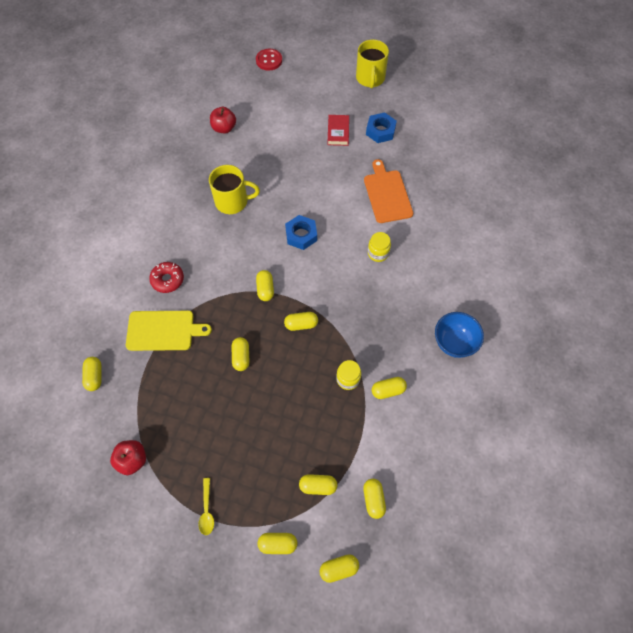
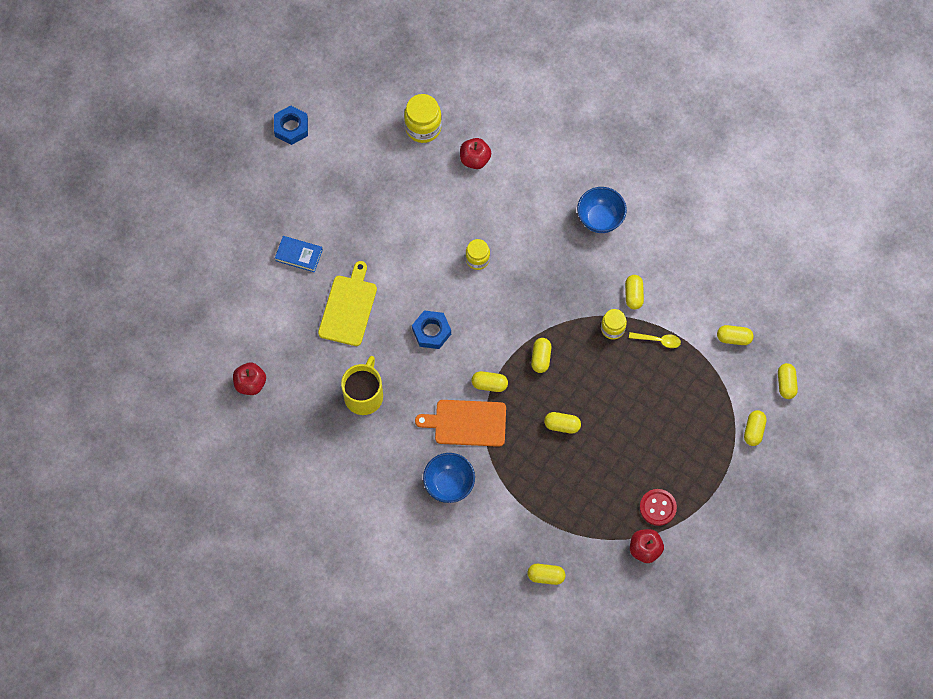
camera: 75 degrees left, 5 degrees up
(163, 330) = (510, 498): yellow cutting board -> yellow cutting board (348, 308)
(167, 280) = (449, 484): red donut -> blue bowl
(207, 510) = (709, 487): yellow spoon -> yellow spoon (658, 340)
(269, 60) = (155, 307): red button -> red button (657, 507)
(318, 486) = (710, 383): yellow capsule -> none
(338, 132) = (299, 255): red book -> blue book
(370, 78) = (226, 196): yellow mug -> none
(380, 131) = (312, 208): blue nut -> blue nut (291, 127)
(387, 194) = (404, 228): orange cutting board -> orange cutting board (467, 423)
(469, 230) = (475, 159): none -> red apple
(482, 186) = (423, 128): none -> yellow jar

